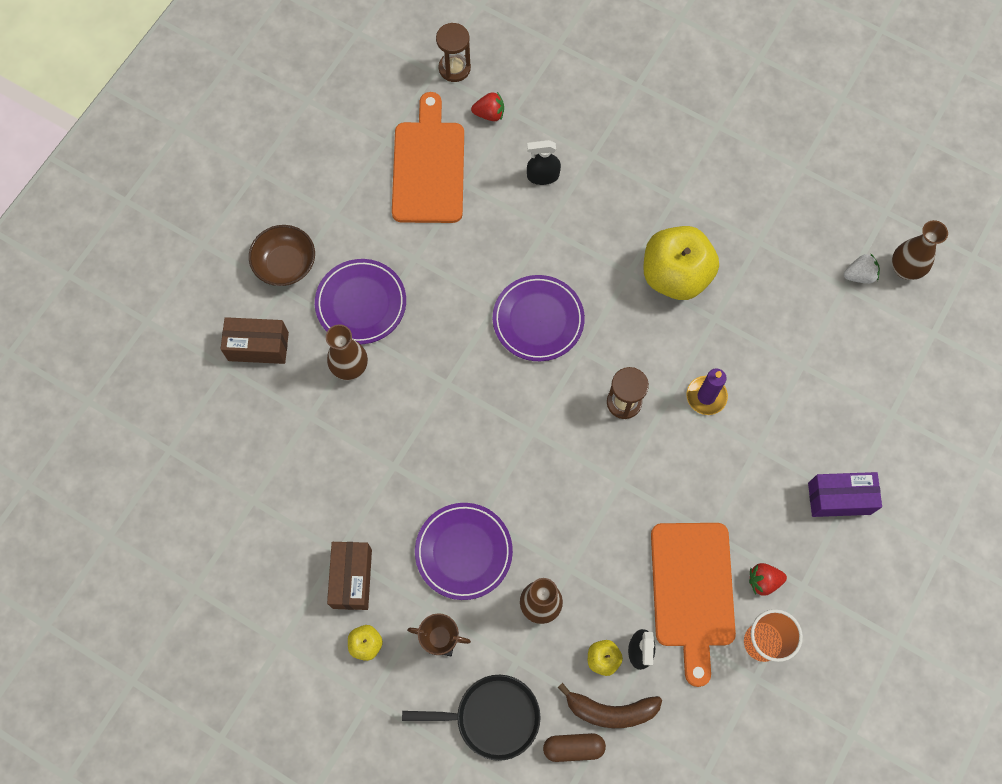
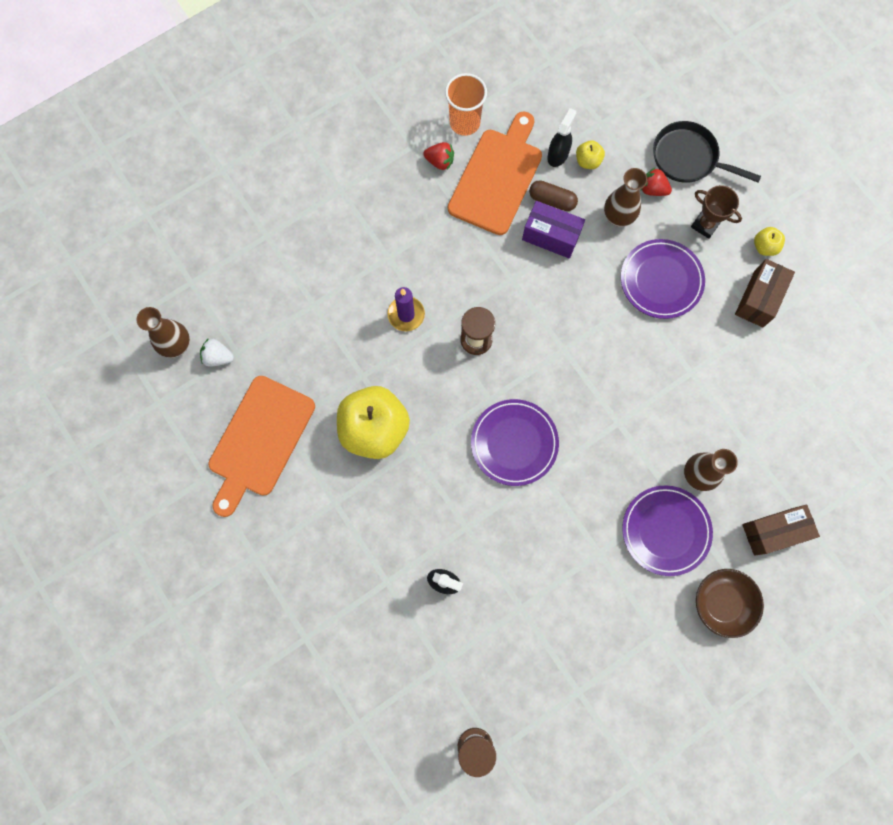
camera: 155 degrees left, 5 degrees up
(258, 346) = (773, 531): brown box -> brown box turned 45 degrees counterclockwise
(428, 167) = (548, 643): orange cutting board -> orange cutting board (259, 440)
(489, 114) = (463, 674): red strawberry -> red strawberry (653, 189)
(573, 747) = (637, 115): brown capsule -> brown capsule (552, 200)
(610, 710) = (599, 126): brown banana -> none
(839, 498) = (347, 193): purple box -> purple box (551, 236)

